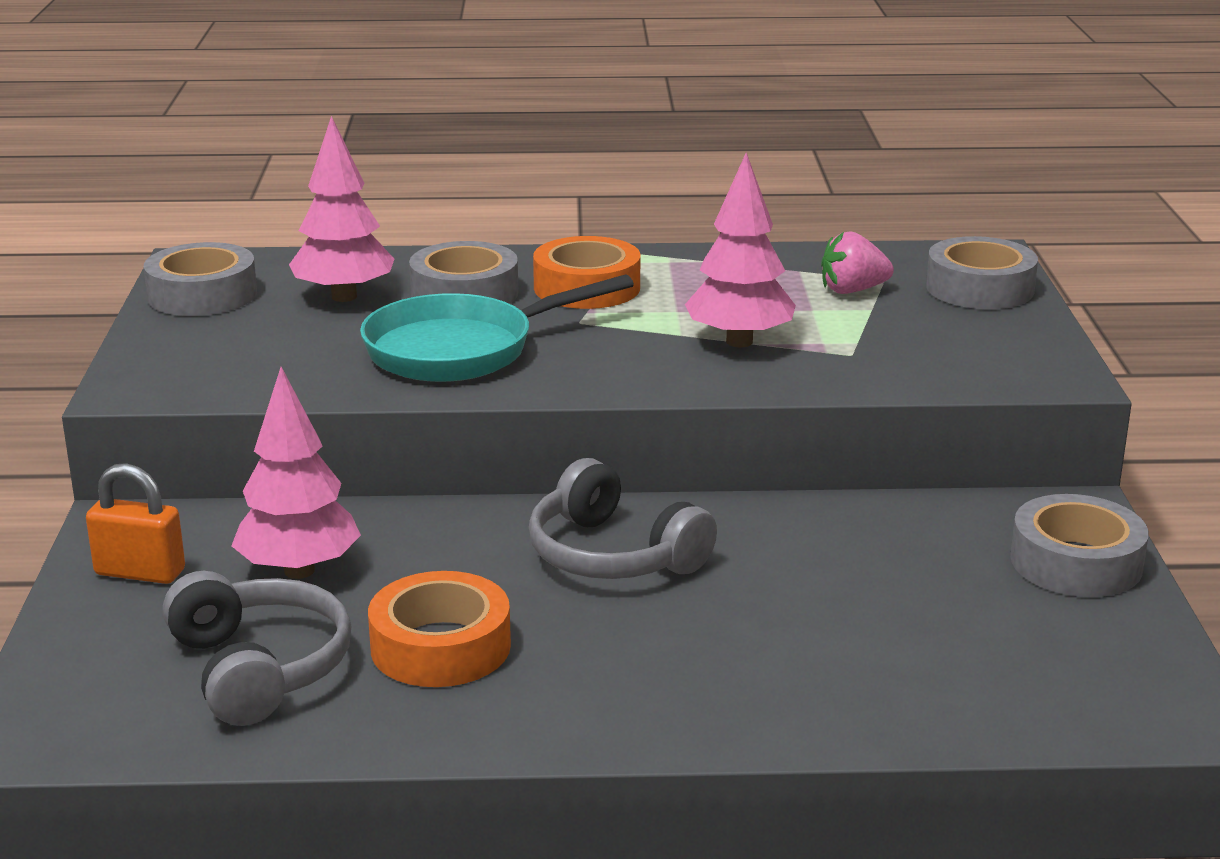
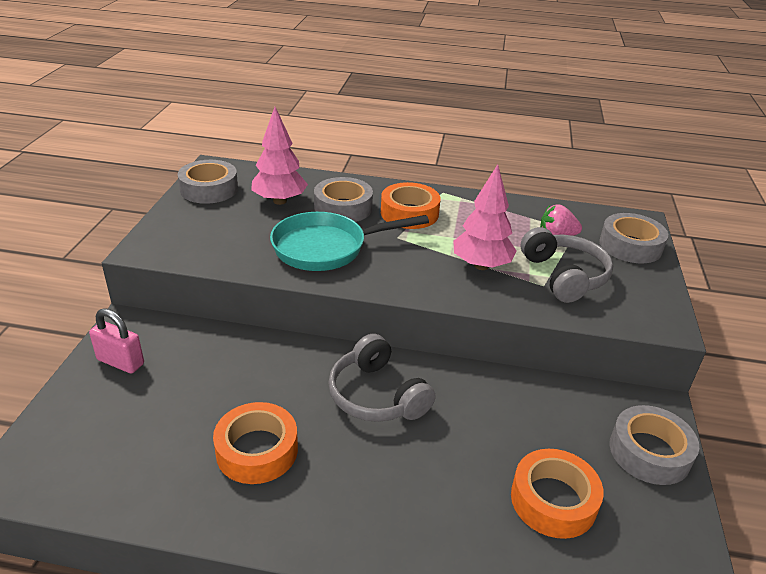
camera: 10 degrees right, 10 degrees up
(140, 572) = (120, 362): orange padlock -> pink padlock
(259, 668) = (152, 448): grey headphones -> grey headphones (564, 276)
(299, 570) = (203, 376): pink tree -> none
(943, 636) = (553, 500): none -> orange tape

